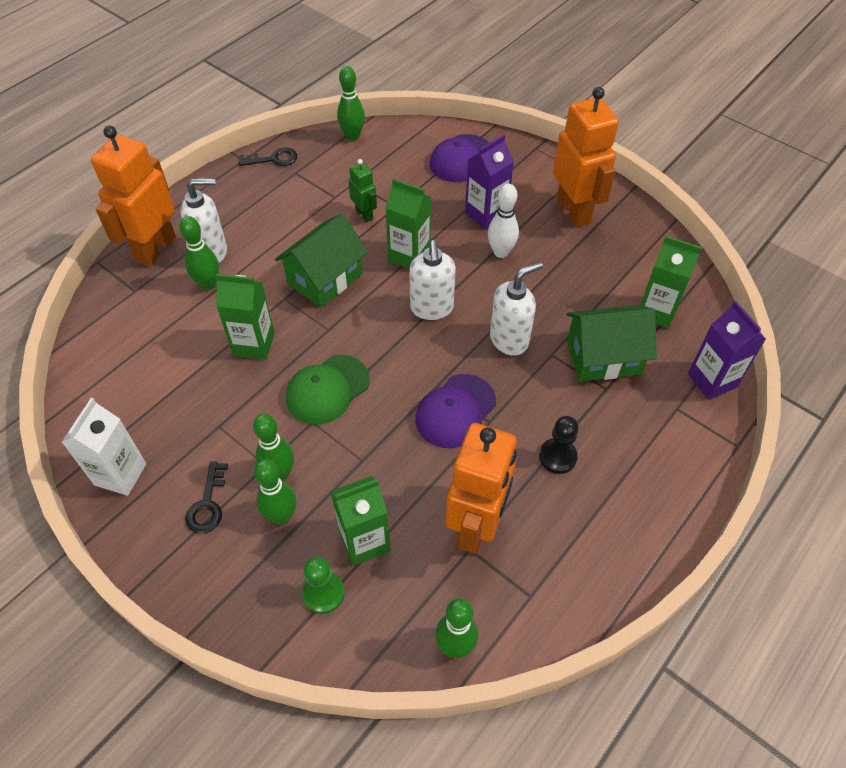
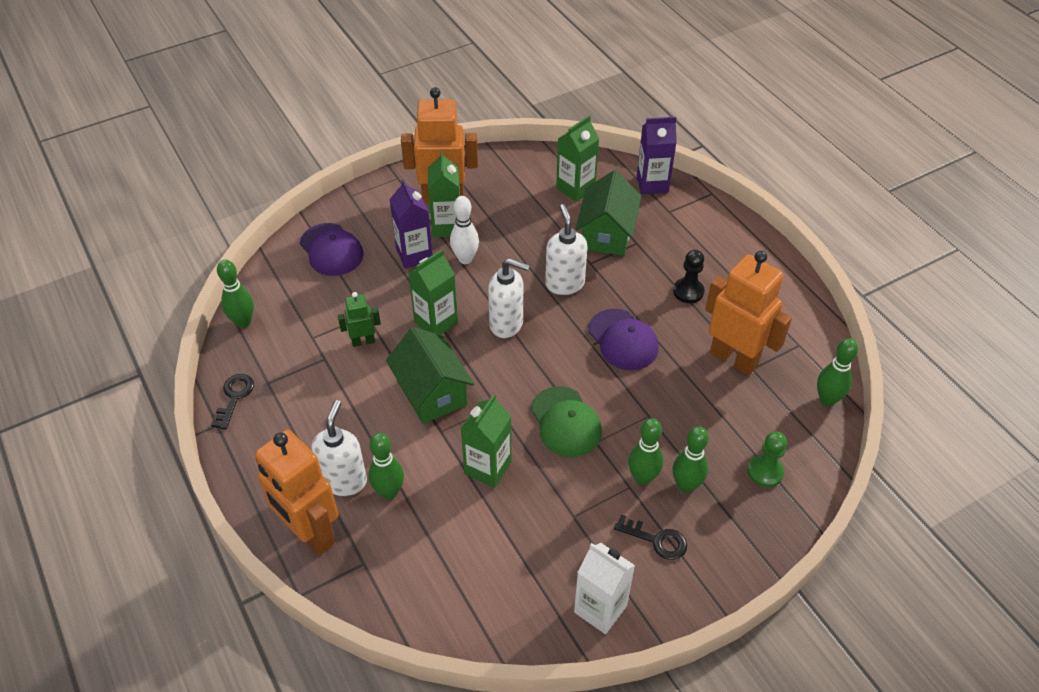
camera: 70 degrees left, 5 degrees down
(364, 541) = (726, 433): green carton -> green carton (447, 226)

